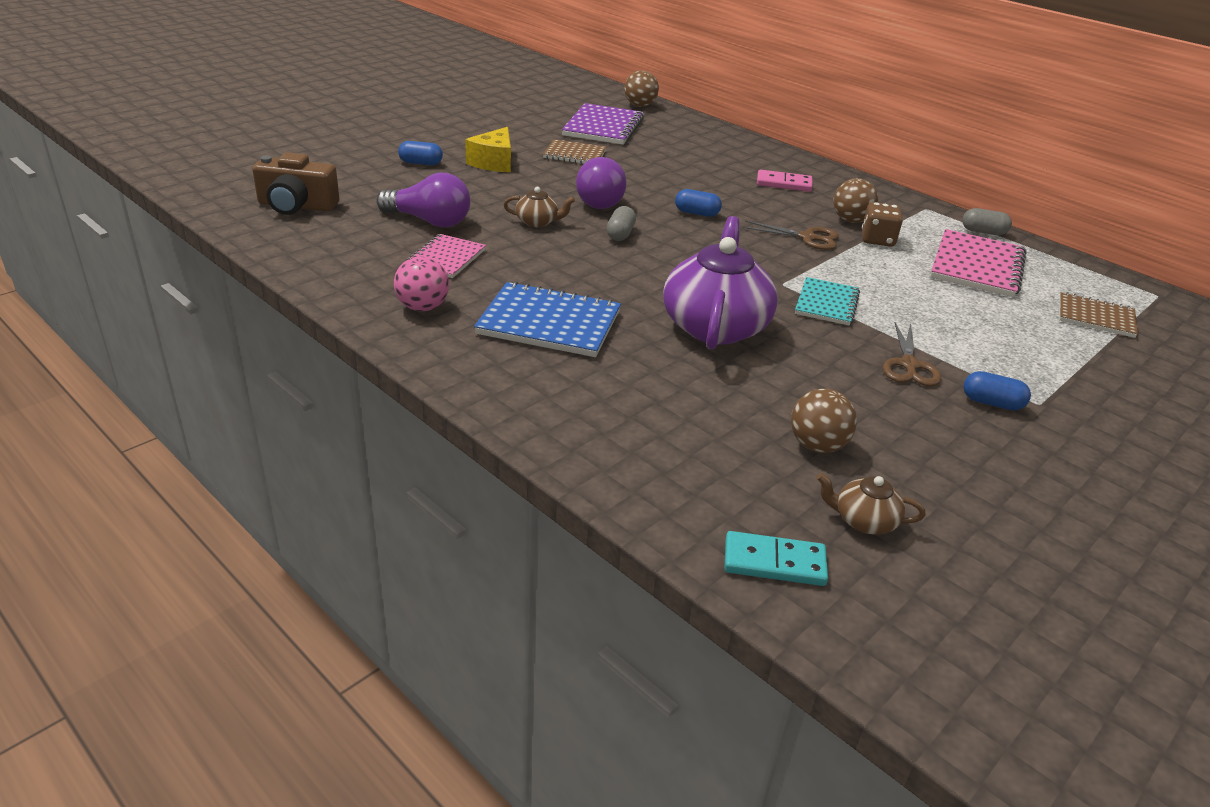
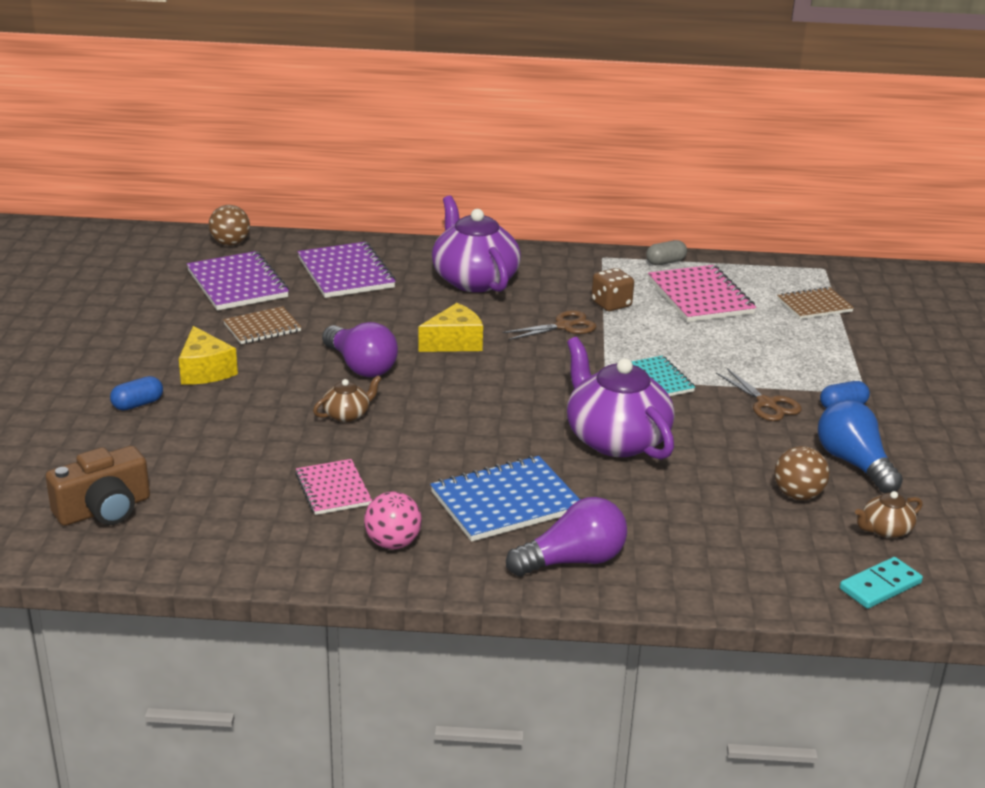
camera: 40 degrees left, 5 degrees down
(429, 221) = (255, 461): purple light bulb -> purple light bulb (572, 561)
(620, 234) = (429, 393): grey capsule -> none
(690, 146) = (346, 273): none -> purple notebook
(696, 213) = (454, 342): blue capsule -> yellow cheese
(784, 184) = (474, 280): pink domino -> purple teapot
(851, 220) = (570, 294): brown ball -> none
(924, 452) = (854, 463): none -> blue light bulb

